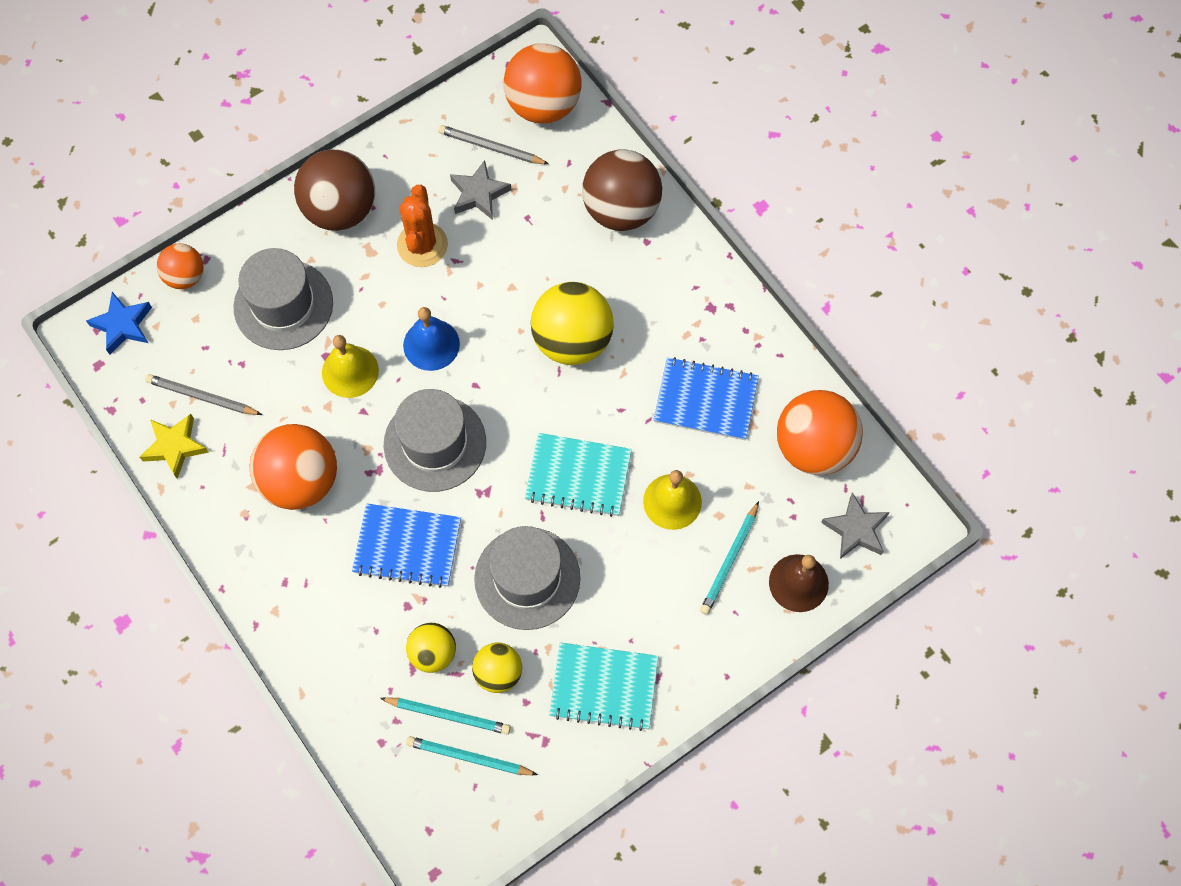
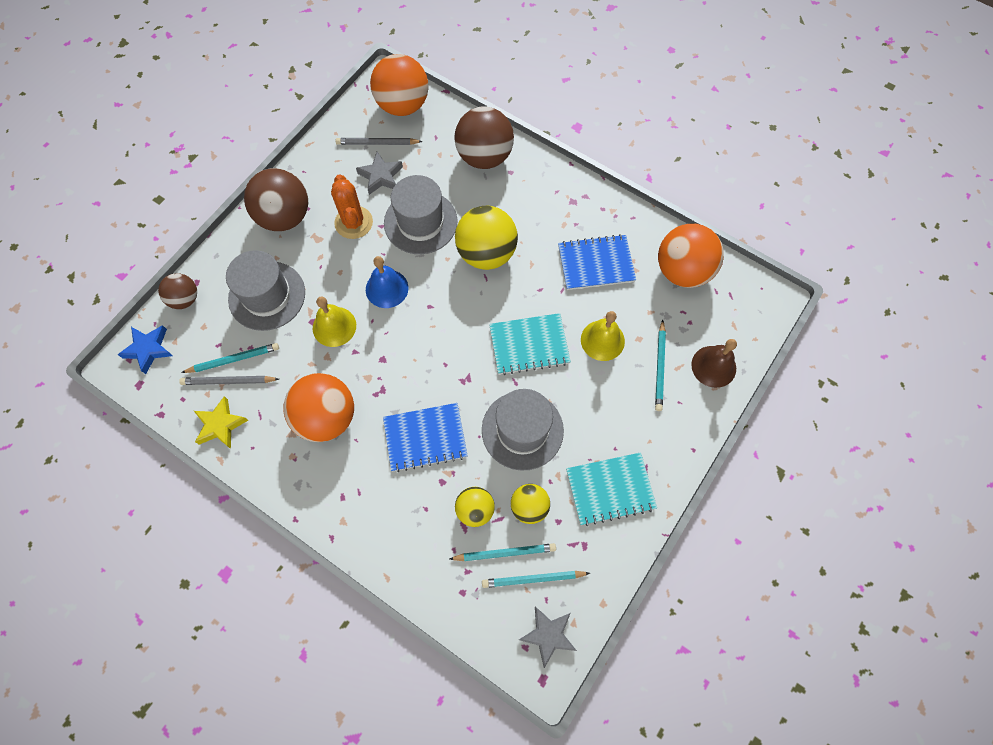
camera: 20 degrees left, 0 degrees up
(185, 276) = (185, 299): orange ball -> brown ball
(217, 372) = (233, 359): none -> turquoise pencil
(435, 443) = (416, 357): grey hat -> grey hat (420, 222)
(855, 529) = (735, 316): grey star -> grey star (548, 635)

